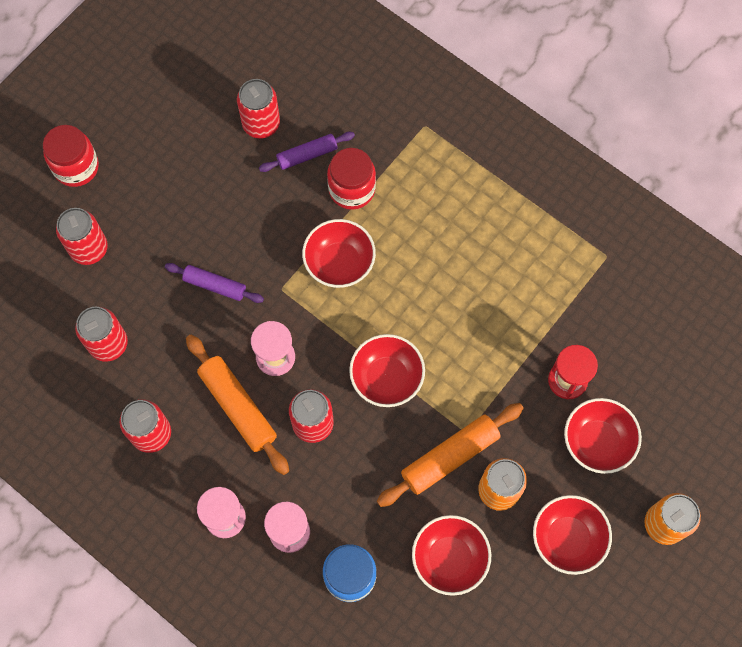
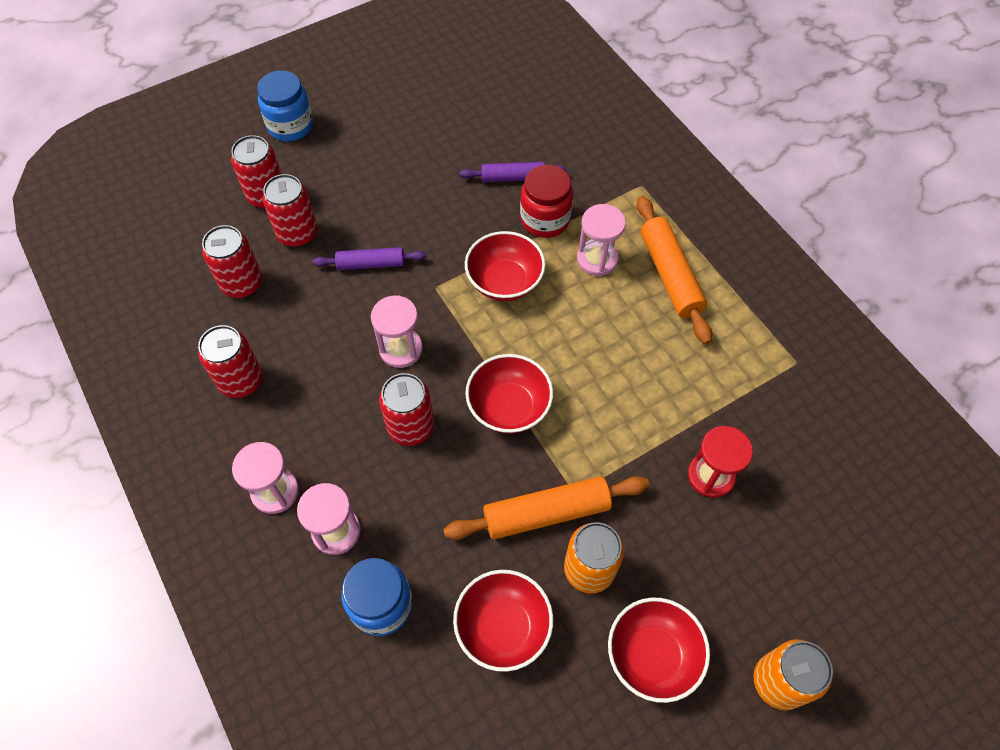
camera: 20 degrees right, 10 degrees down
(76, 167) = (290, 126): red jar -> blue jar
(215, 285) = (371, 264): purple rolling pin -> purple rolling pin turned 45 degrees counterclockwise
(238, 407) = (340, 384): orange rolling pin -> orange rolling pin (670, 275)
(261, 124) = (480, 139): red can -> red can (297, 234)
(411, 214) = (597, 259): none -> pink hourglass
(597, 442) = (724, 555): red bowl -> none

